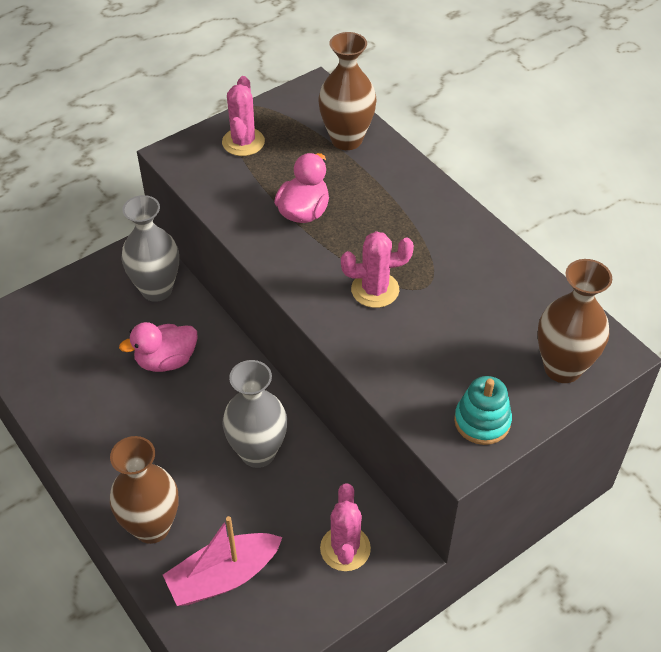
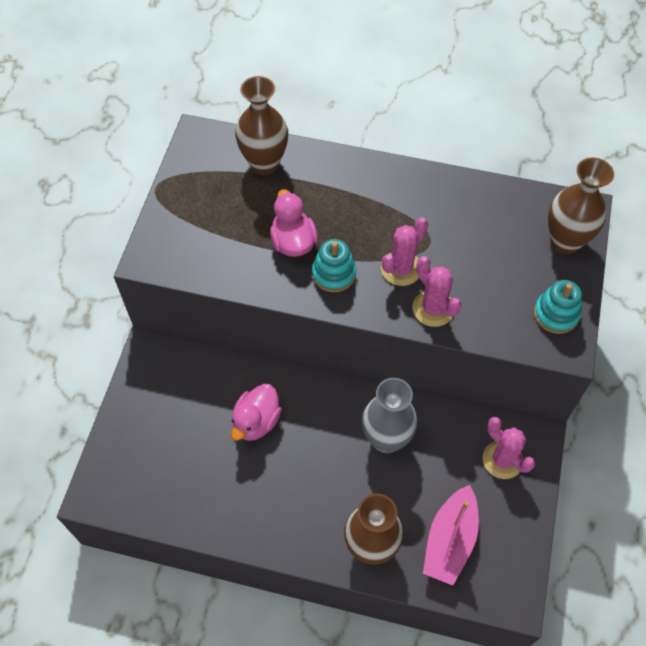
camera: 40 degrees left, 10 degrees up
(157, 290) = (193, 373): grey vase -> none
(243, 142) = (190, 215): pink cactus -> pink cactus (433, 308)
(311, 256) = (334, 274): none -> turquoise stacking toy

